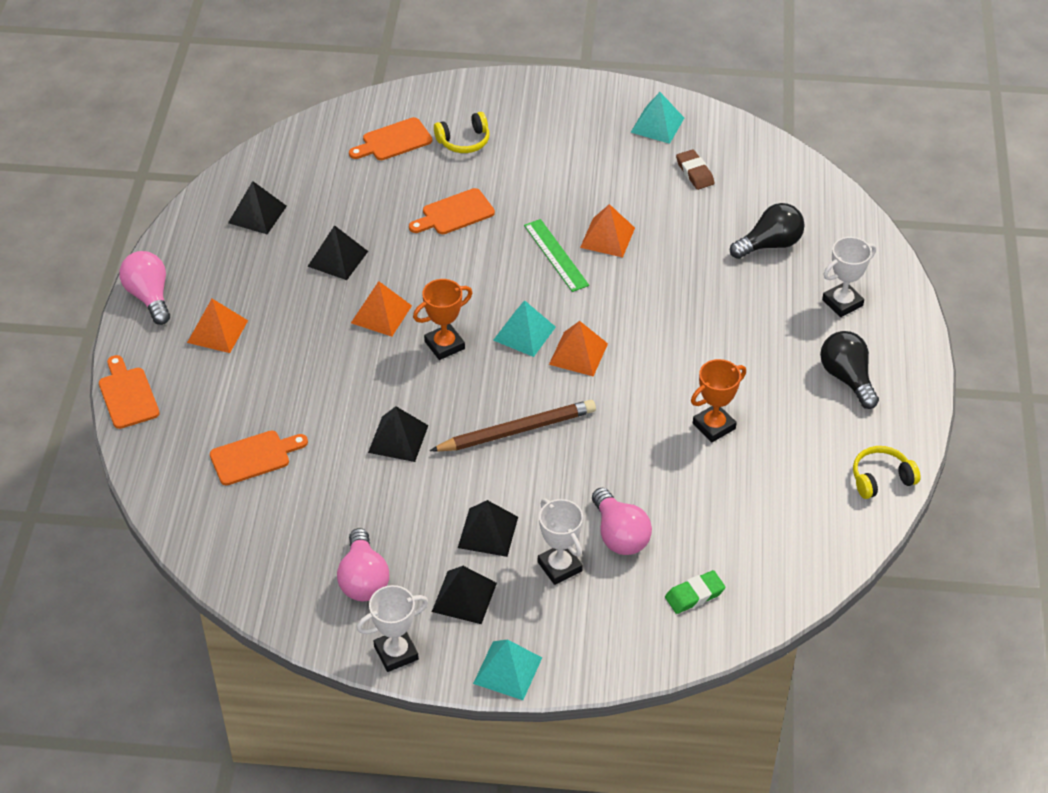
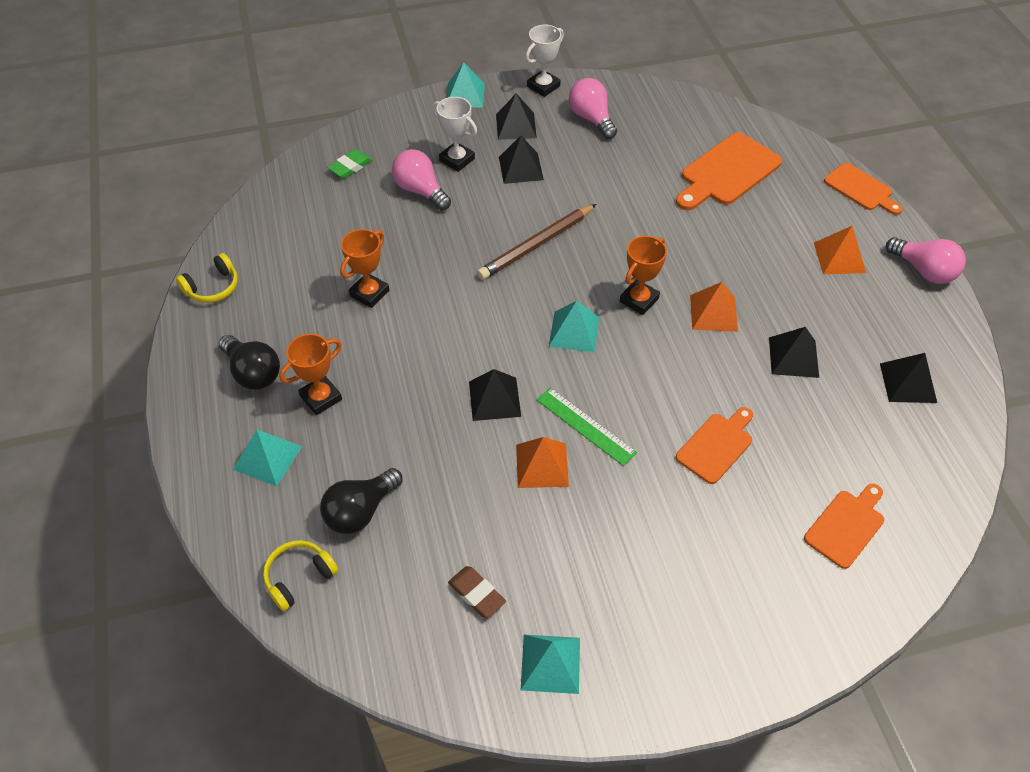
camera: 160 degrees right, 5 degrees up
(254, 457) = (727, 172): orange cutting board -> orange cutting board, size x1.59
(398, 438) = (628, 213): black pyramid -> black pyramid (494, 399)
(464, 141) = (768, 552): yellow headphones -> yellow headphones (299, 577)
(578, 353) = (515, 326): orange pyramid -> none
(785, 339) = (321, 398): none -> orange trophy
(842, 303) = (268, 457): white trophy -> turquoise pyramid

